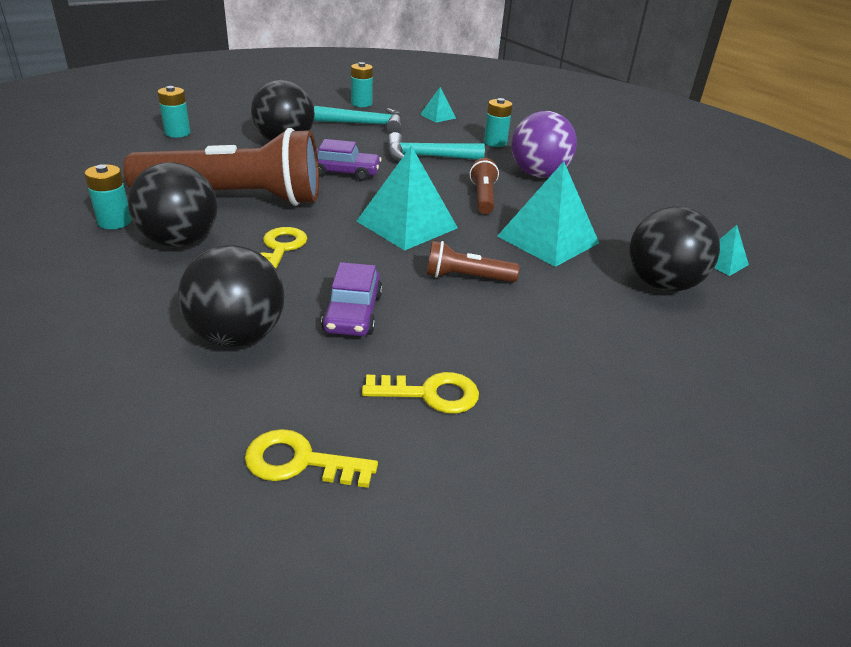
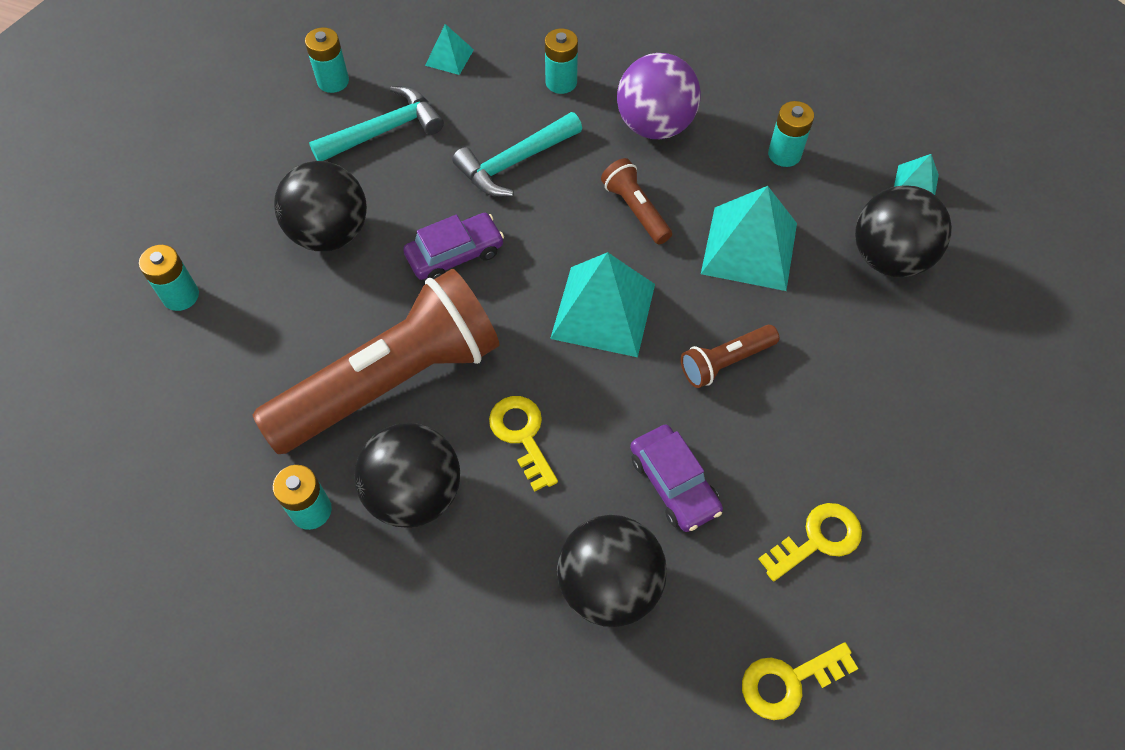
camera: 30 degrees left, 25 degrees up
(622, 214) = (784, 154): none -> turquoise battery

